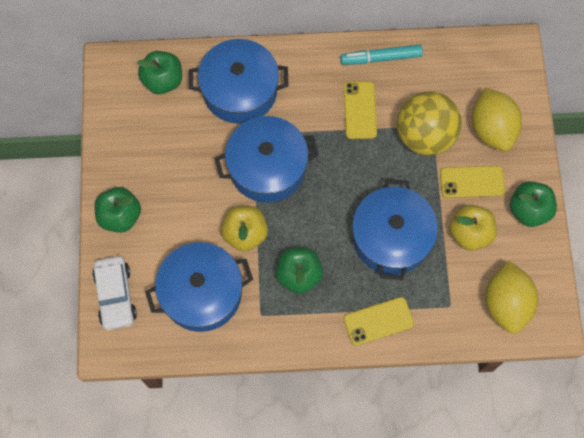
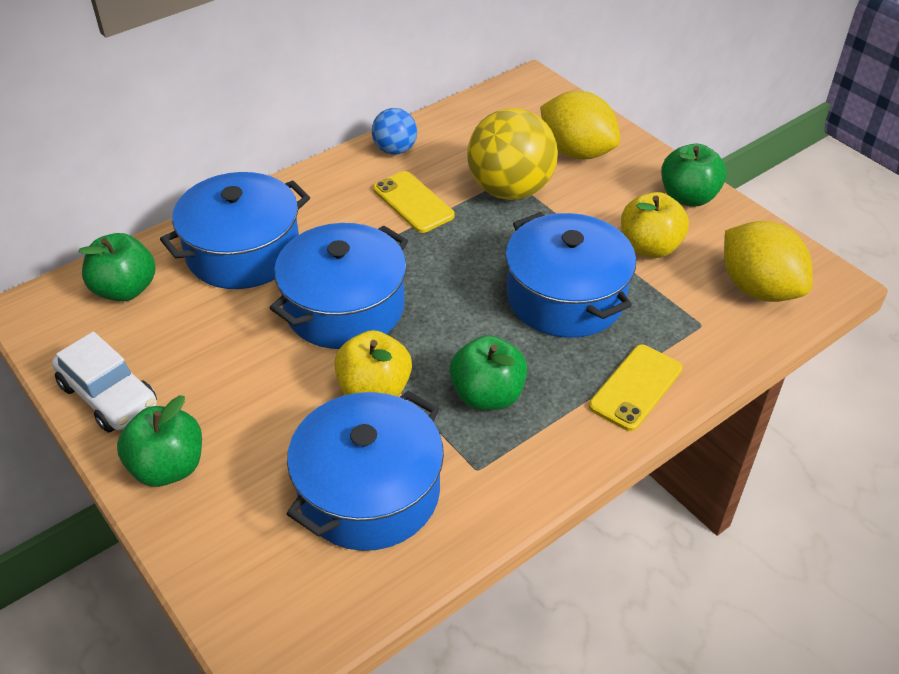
camera: 35 degrees left, 25 degrees down
(116, 296) = (234, 573): white car -> white car (109, 396)
(381, 58) = (395, 150): turquoise marker -> blue ball
(472, 182) = (603, 203): yellow phone -> none

